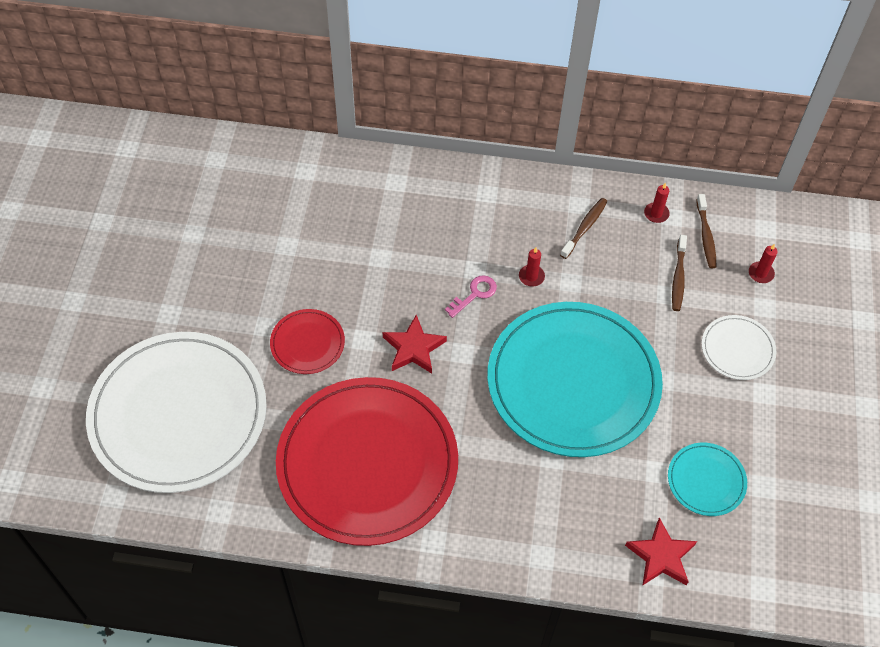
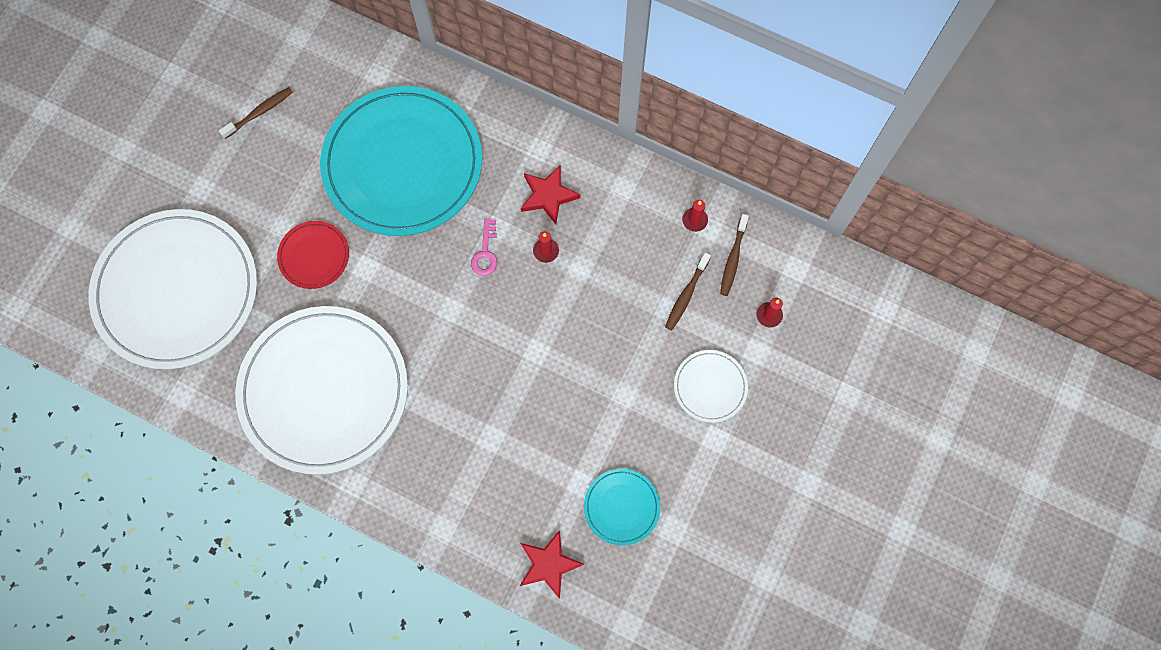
camera: 20 degrees right, 15 degrees up
(367, 463) = (324, 390): red plate -> white plate
(413, 348) = (407, 291): red star -> red star (548, 196)
(475, 294) = (485, 253): pink key -> pink key turned 120 degrees clockwise
(573, 382) = (540, 370): turquoise plate -> turquoise plate (403, 163)
(585, 227) = (618, 214): brown toothbrush -> brown toothbrush (259, 112)

